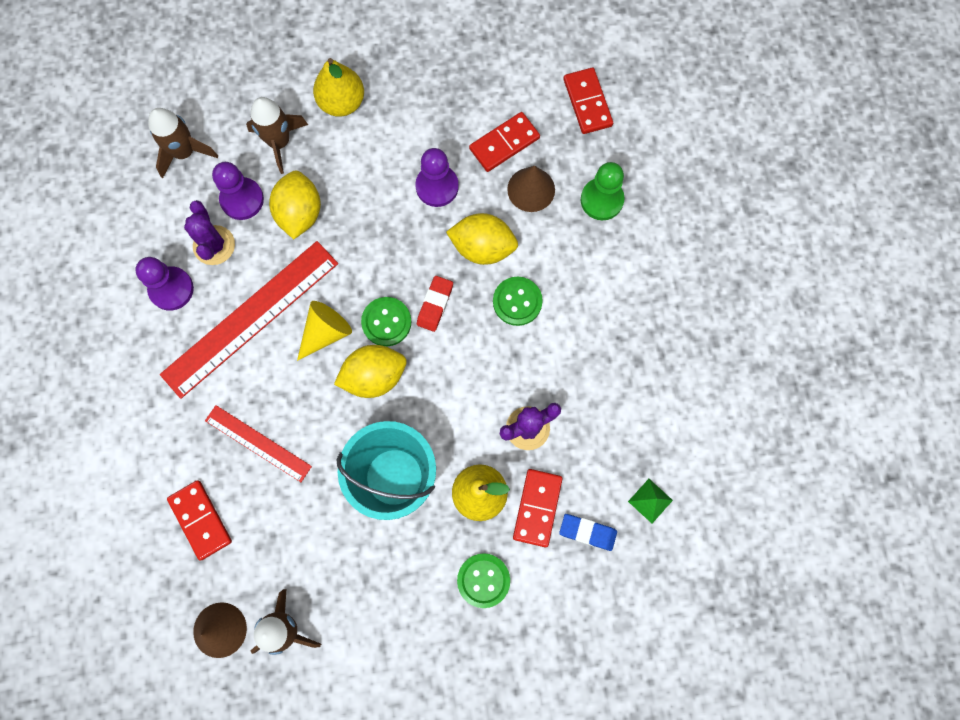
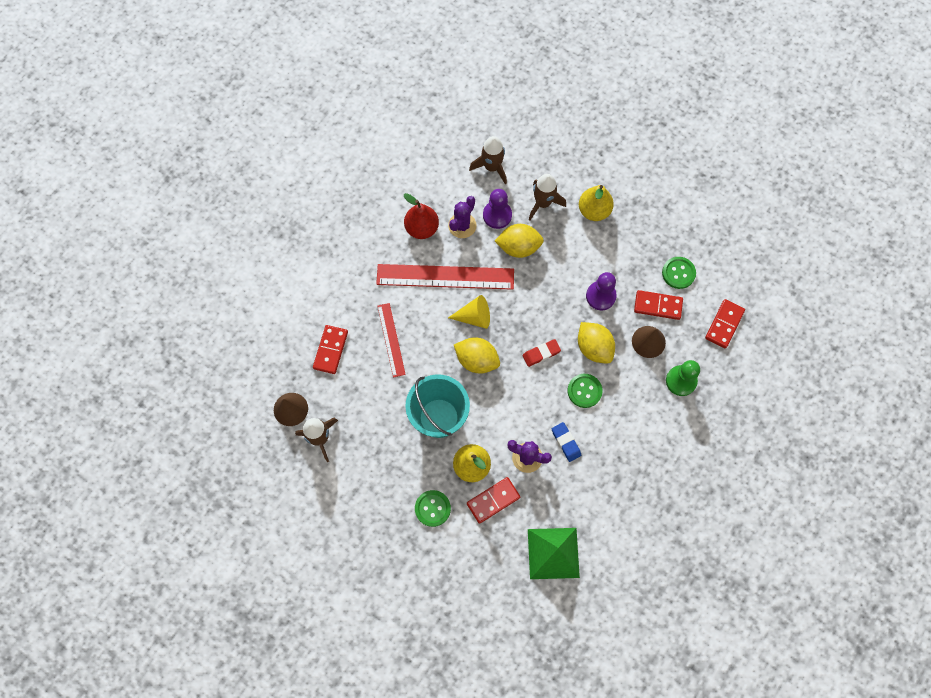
camera: 45 degrees right, 5 degrees down
(171, 289) = (422, 228): purple pawn -> red pear
(299, 213) = (518, 247): yellow lemon -> yellow lemon turned 45 degrees clockwise
(386, 322) = (509, 340): green button -> green button (678, 273)
(587, 532) = (506, 537): blue eraser -> blue eraser (566, 442)
(650, 500) = (553, 553): green pyramid -> green pyramid, size x2.20

